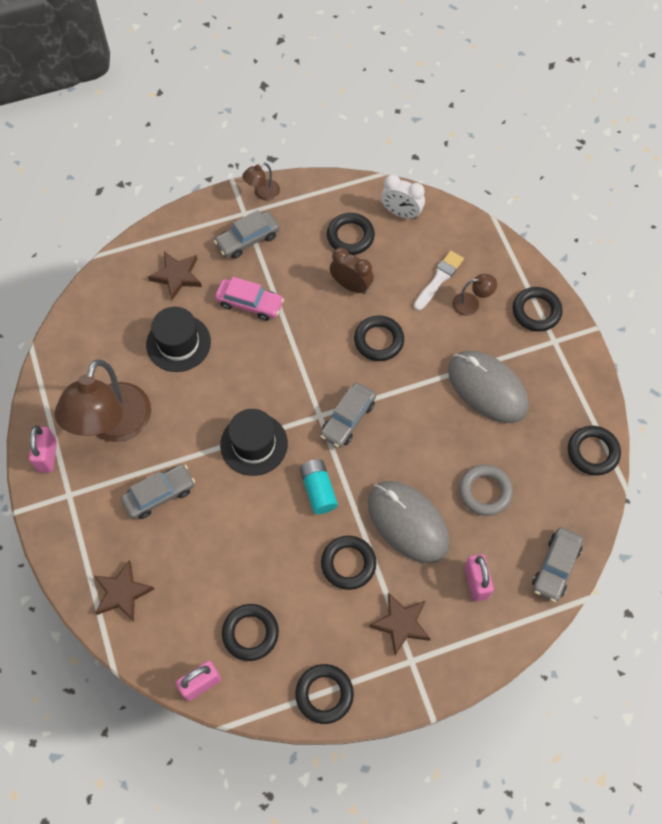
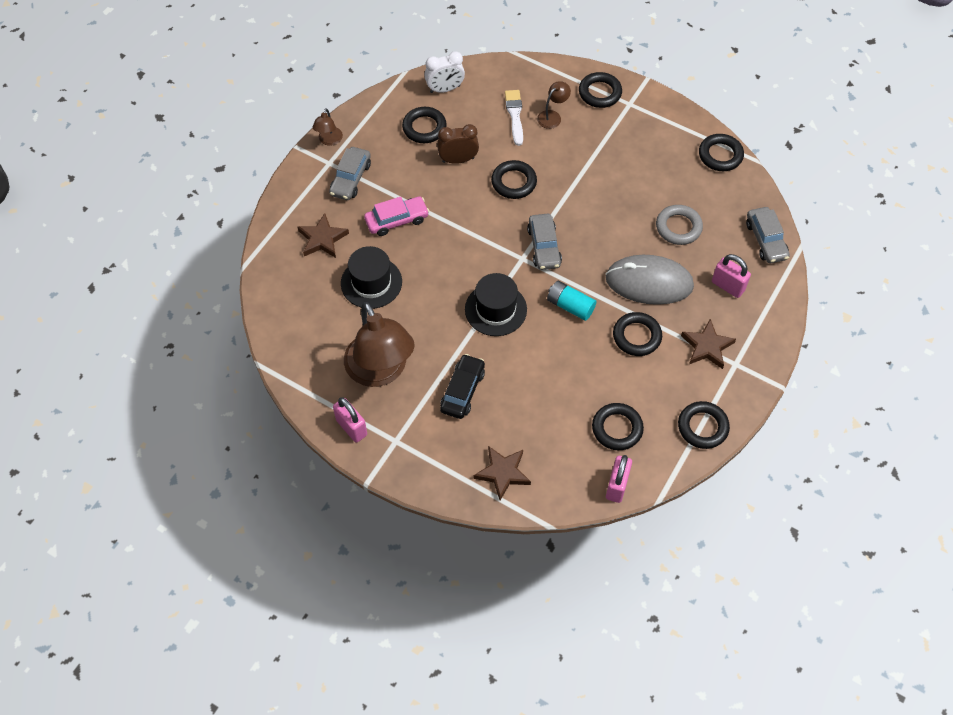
camera: 40 degrees left, 5 degrees down
(159, 495) = (462, 391): grey car -> black car
(487, 388) = (616, 162): grey mouse -> none

